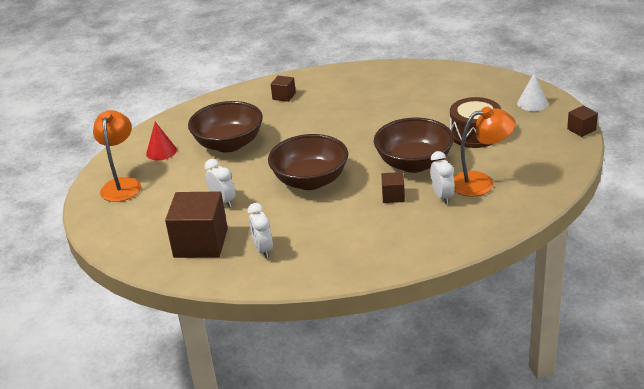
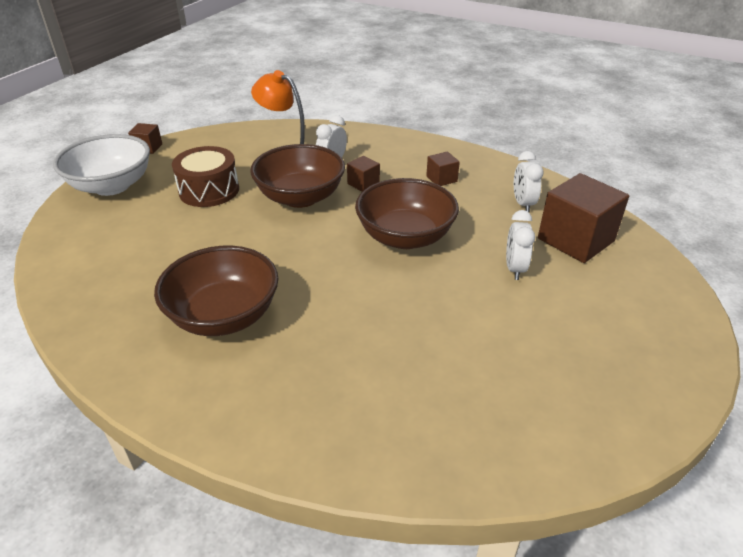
camera: 140 degrees left, 5 degrees up
(122, 184) = (626, 375): orange lamp -> none
(161, 151) = (530, 402): red cone -> none
(229, 144) = (428, 346): brown bowl -> brown bowl (224, 316)
(263, 249) = (523, 204): white clock -> white clock turned 150 degrees clockwise
(284, 96) = (256, 384): brown cube -> brown cube (441, 179)
(532, 103) = (111, 186): white cone -> white bowl

